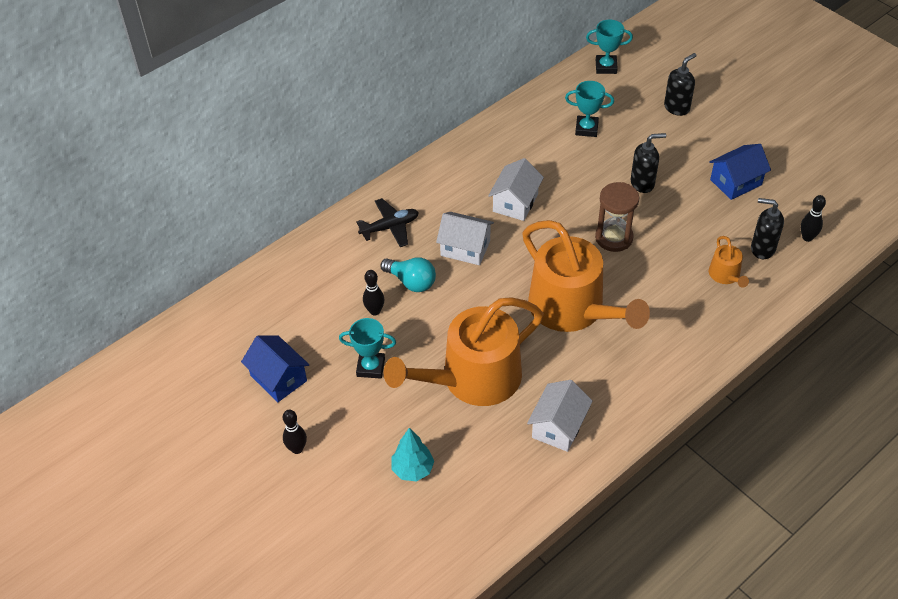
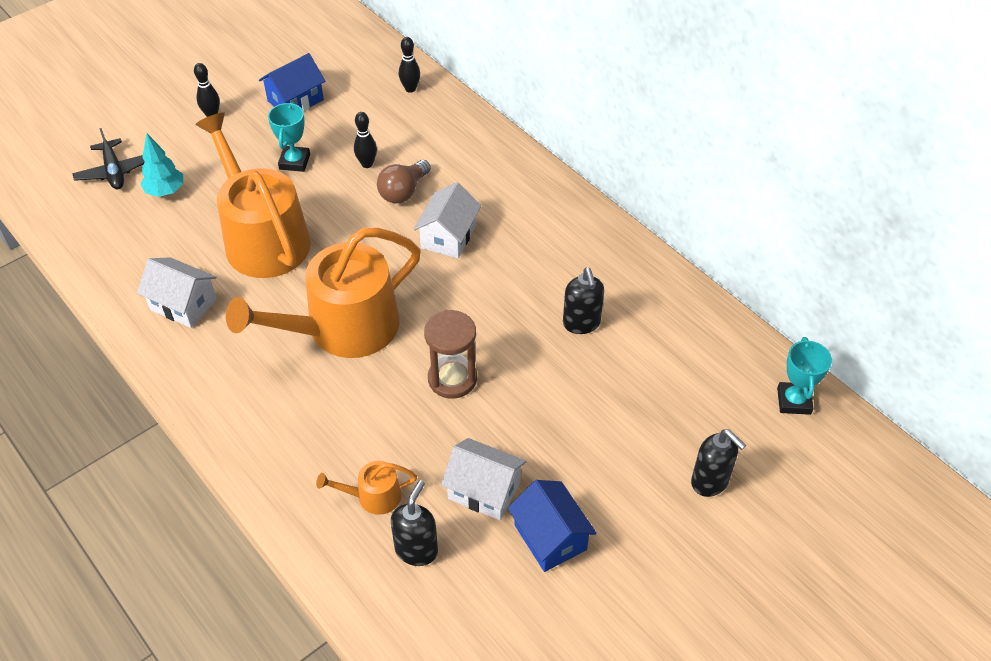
camera: 90 degrees right, 0 degrees up
(390, 227) = (485, 175): black plane -> black plane (114, 171)
(411, 282) = (403, 192): turquoise light bulb -> brown light bulb
(515, 202) = (519, 284): white house -> white house (484, 490)
(586, 129) = (657, 367): turquoise trophy -> none
(642, 183) = (550, 421): black soap dispenser -> black soap dispenser (581, 323)
(807, 237) = (432, 615): black bowling pin -> black bowling pin (410, 89)

